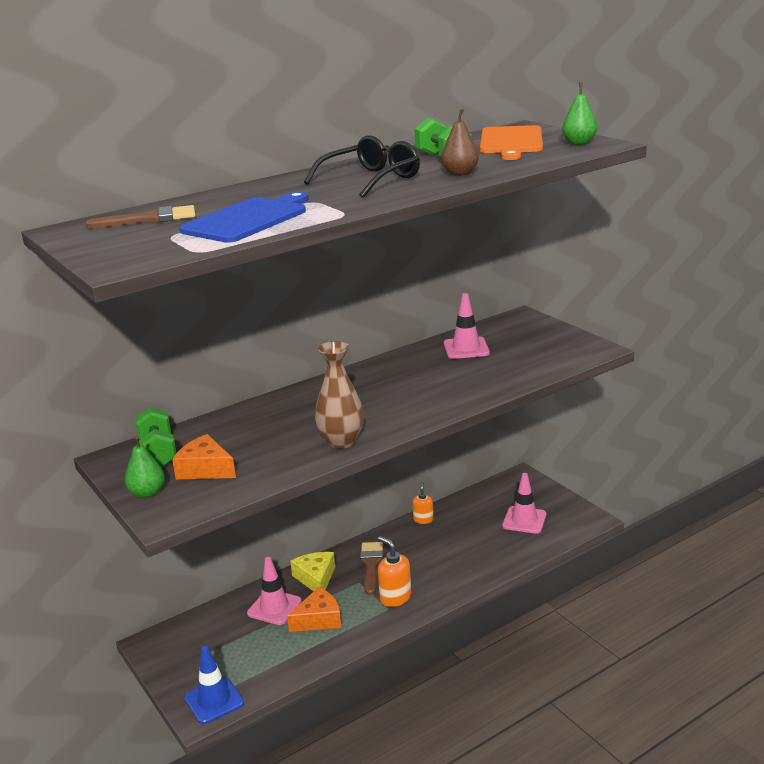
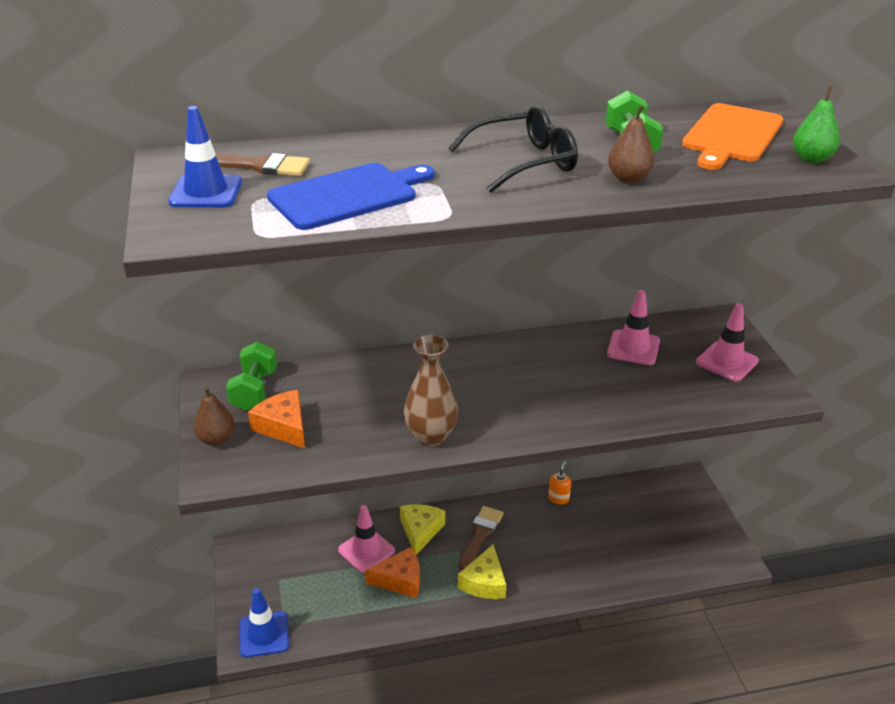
camera: 20 degrees right, 10 degrees up
(121, 240) = (206, 192): none -> blue traffic cone
(147, 493) = (216, 439): green pear -> brown pear
(395, 597) = (484, 582): orange soap dispenser -> yellow cheese
(524, 520) = (663, 536): pink traffic cone -> pink traffic cone (726, 362)

